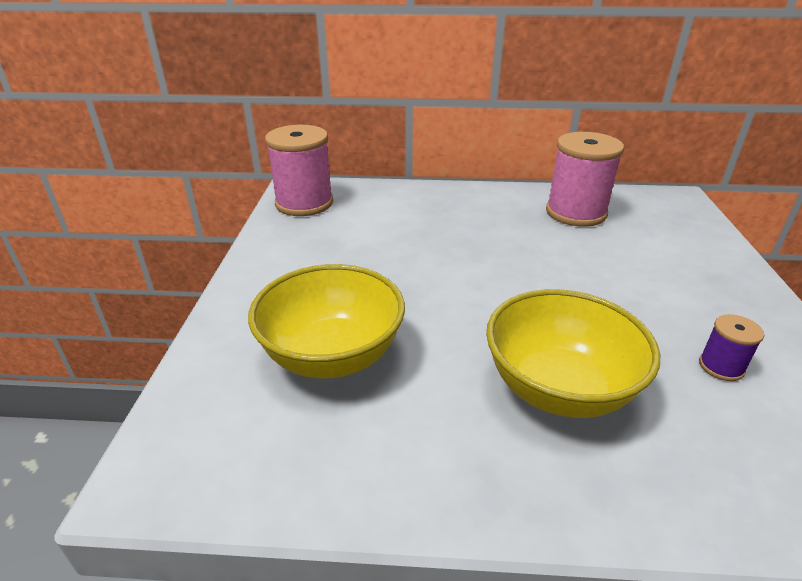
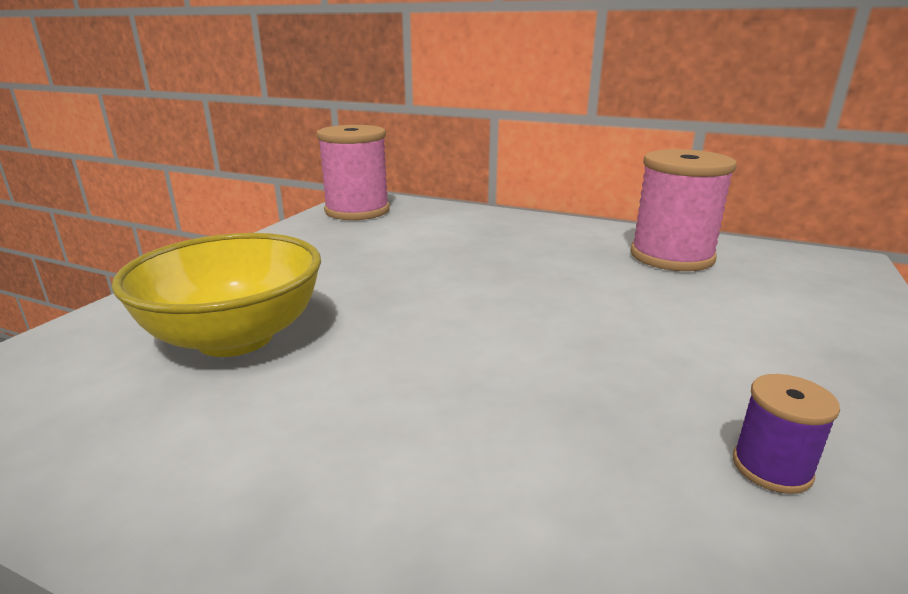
camera: 20 degrees right, 10 degrees down
(559, 388) = (476, 433): yellow bowl -> none

